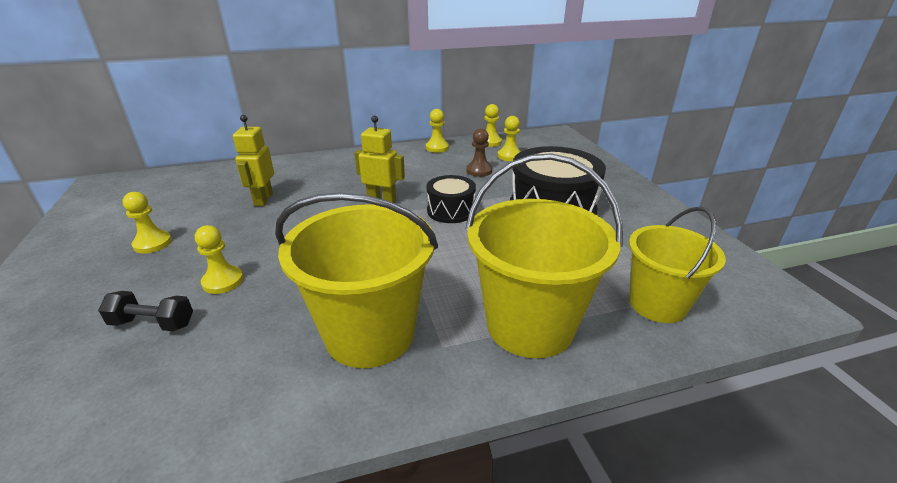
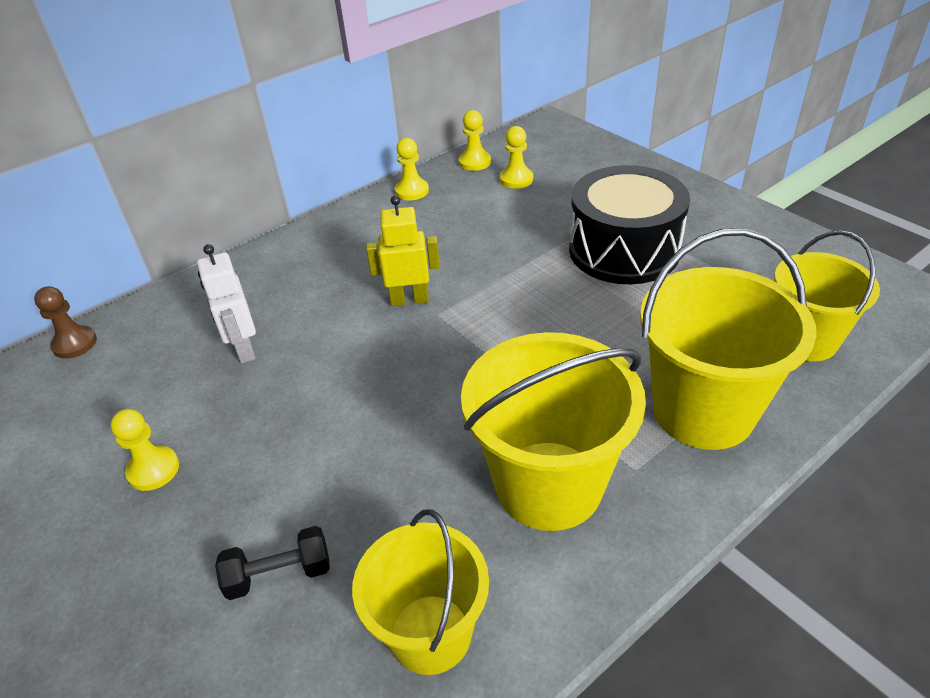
camera: 20 degrees left, 10 degrees up
(199, 399) = (430, 633): none -> yellow bucket
(223, 281) = (312, 487): yellow pawn -> none
(263, 199) = (244, 349): yellow robot -> white robot
(451, 211) = (508, 288): black drum -> none
(479, 171) = (496, 215): brown pawn -> brown pawn (75, 344)

